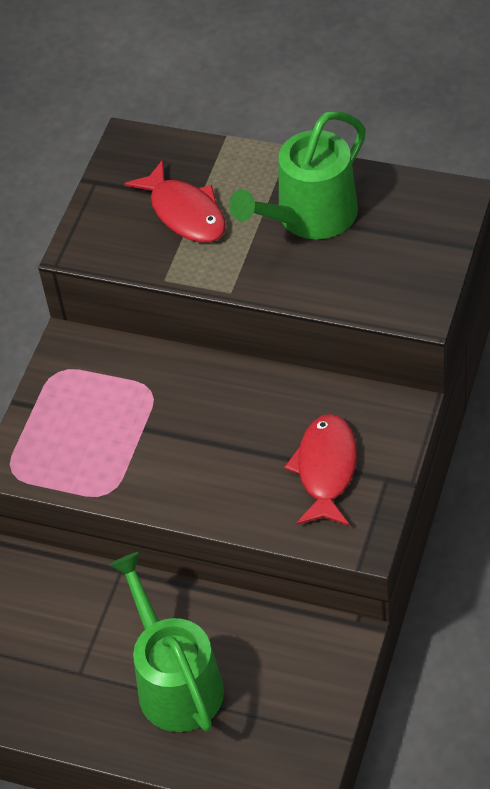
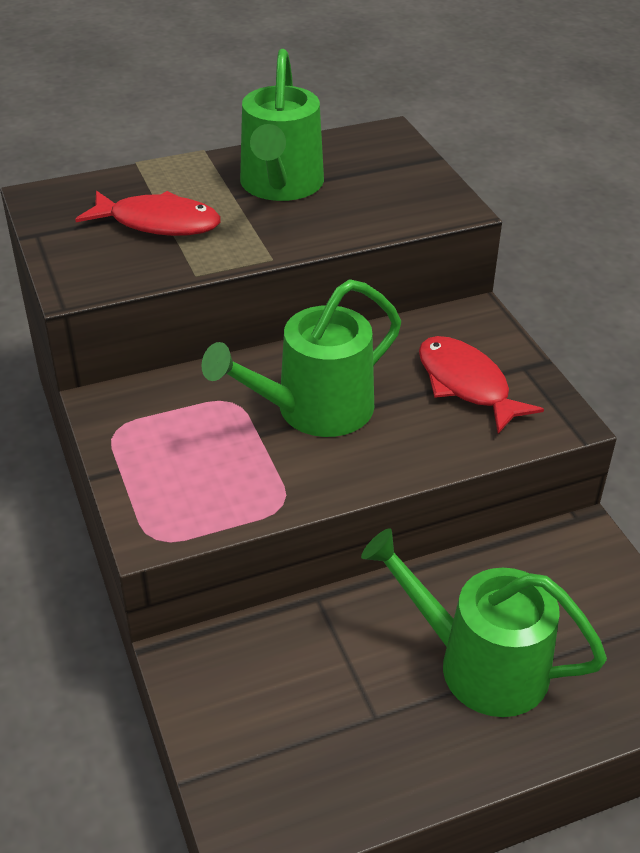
camera: 45 degrees left, 10 degrees down
(198, 429) = (314, 410): none -> green watering can

